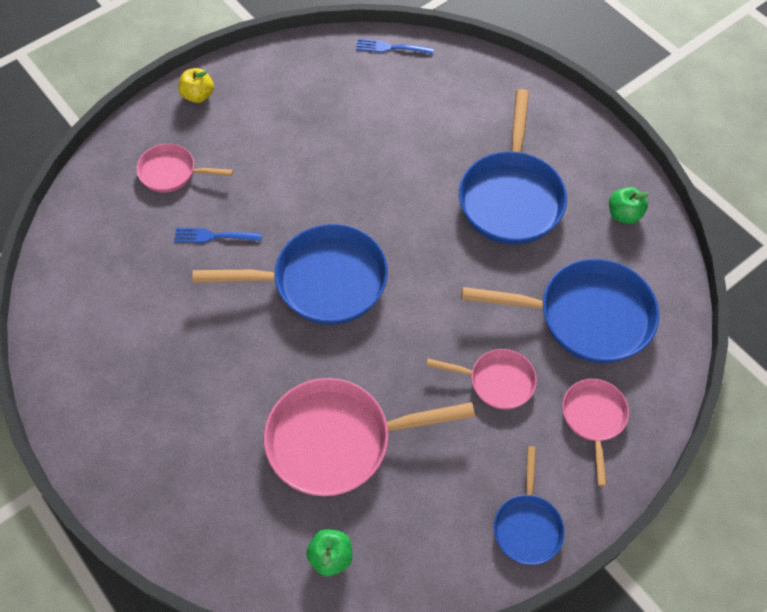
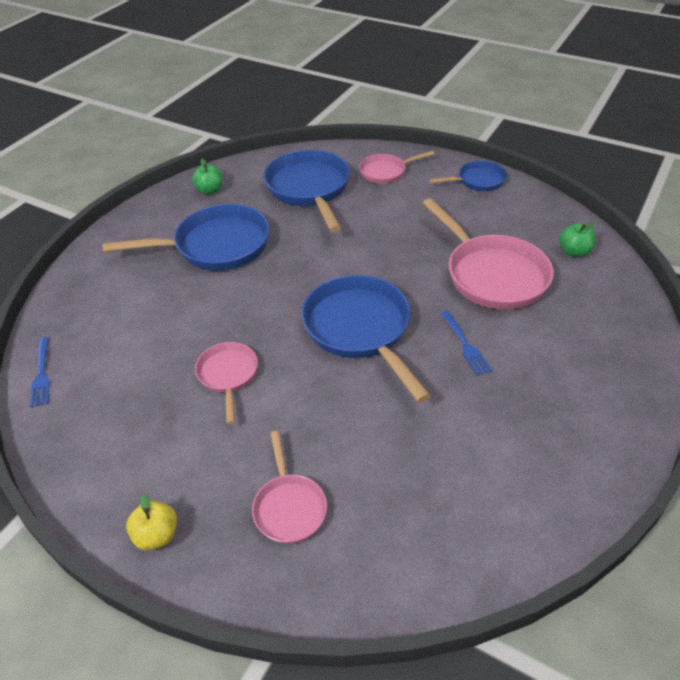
camera: 110 degrees left, 15 degrees down
(213, 236) = (355, 429): blue fork -> blue fork (465, 345)
(497, 381) = (387, 214): pink pan -> pink pan (228, 375)

